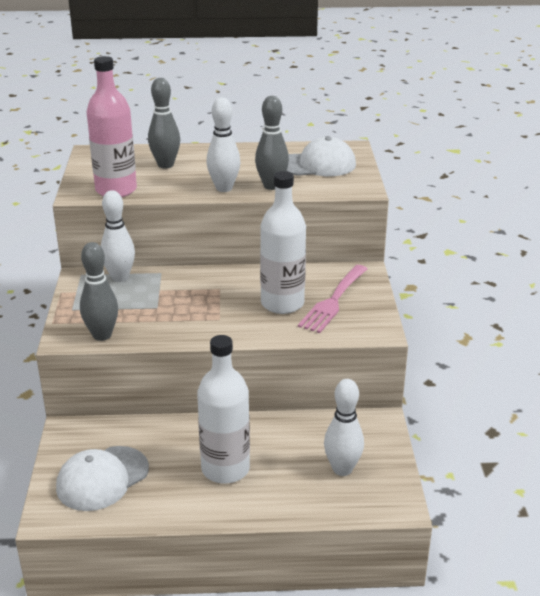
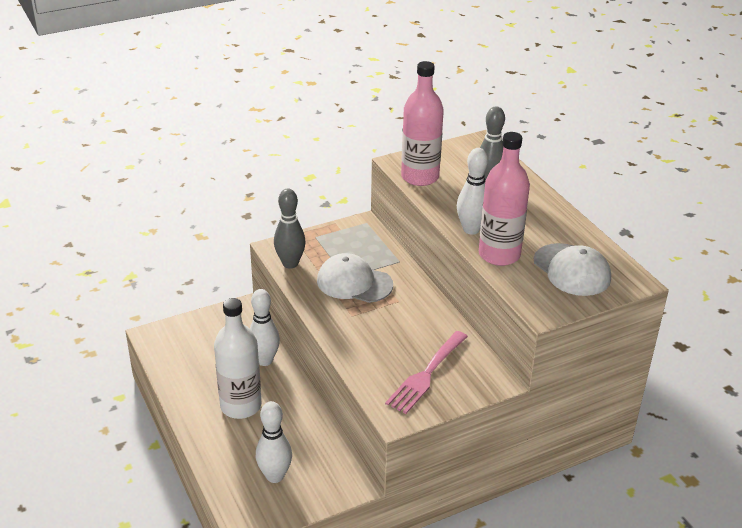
camera: 65 degrees right, 5 degrees up
(102, 478) = (199, 345): white cap -> white cap (354, 283)
(120, 277) = (376, 243): white bowling pin -> white bowling pin (264, 360)
(271, 186) = (499, 254): grey bowling pin -> pink bottle
(282, 303) = (400, 344): white bottle -> none
(333, 301) = (426, 375): pink fork -> pink fork turned 60 degrees counterclockwise

